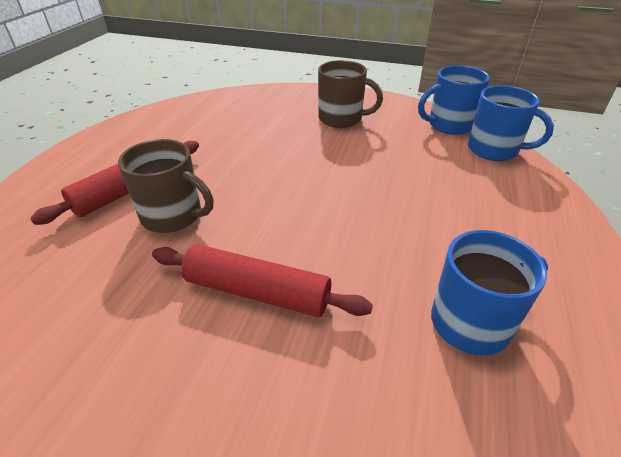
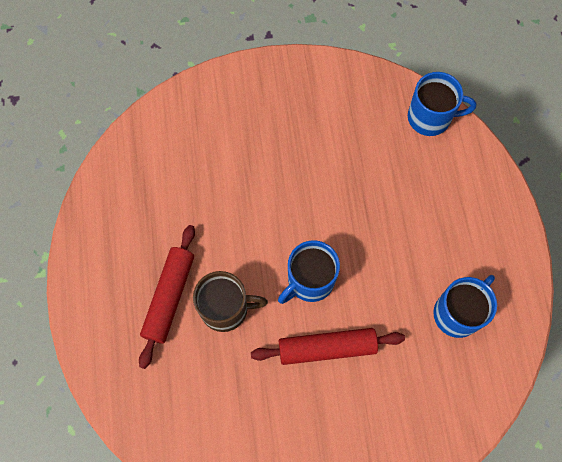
camera: 25 degrees left, 30 degrees up
(341, 119) = (285, 119): brown mug -> none
(449, 125) = (383, 91): blue mug -> blue mug (310, 281)

